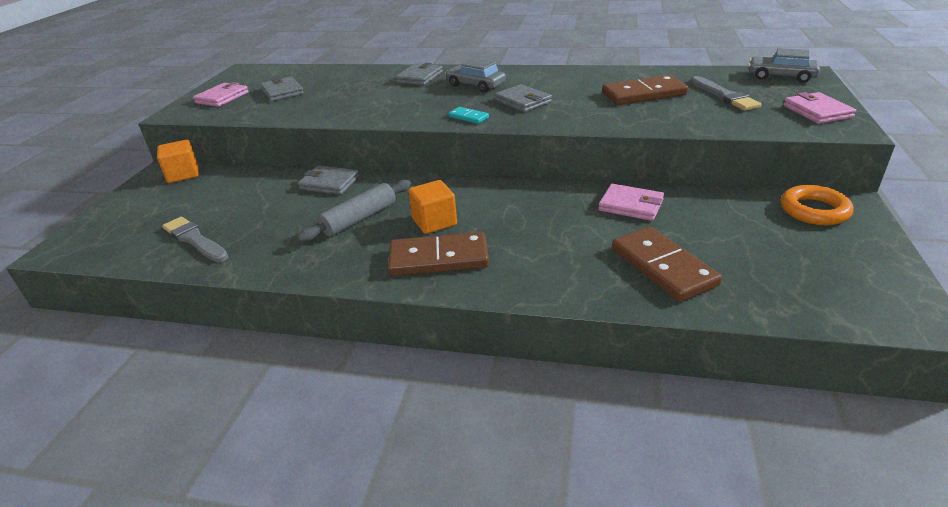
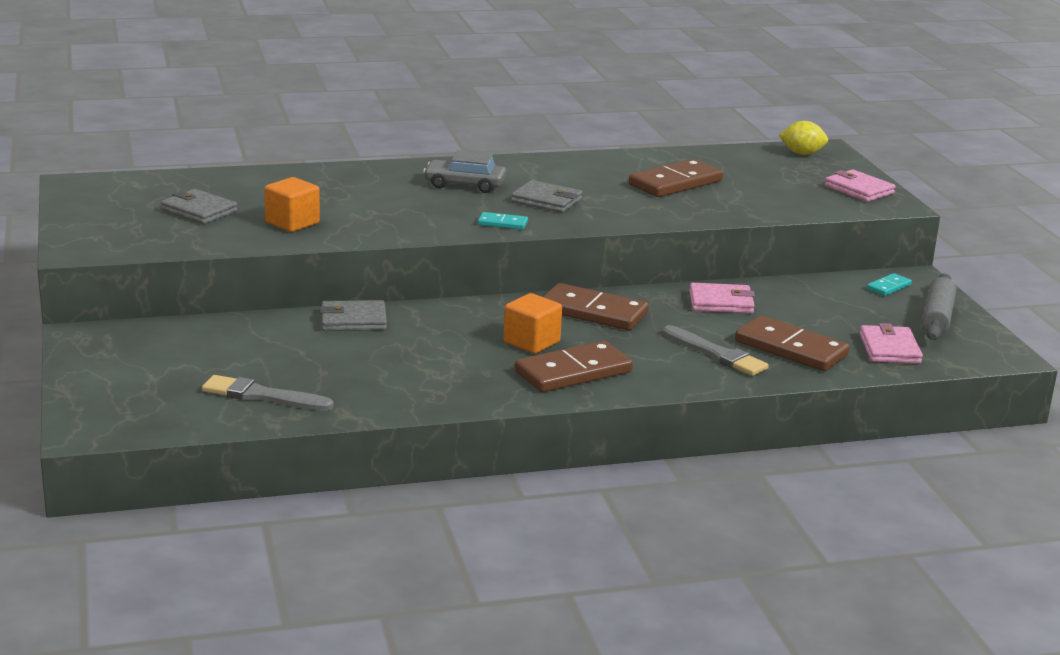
camera: 30 degrees left, 10 degrees down
(183, 174) = (124, 334): orange cube -> orange cube (292, 223)
(222, 97) = (115, 225): pink wallet -> pink wallet (889, 349)
(360, 219) = (441, 350): grey rolling pin -> grey rolling pin (937, 317)
(419, 77) = (375, 179): grey wallet -> none
(511, 200) = (593, 312): none -> brown domino
(724, 96) = (760, 179): grey brush -> grey brush (716, 354)
(781, 76) = (802, 153): grey car -> yellow lemon
(814, 210) = (888, 287): orange ring -> turquoise domino

